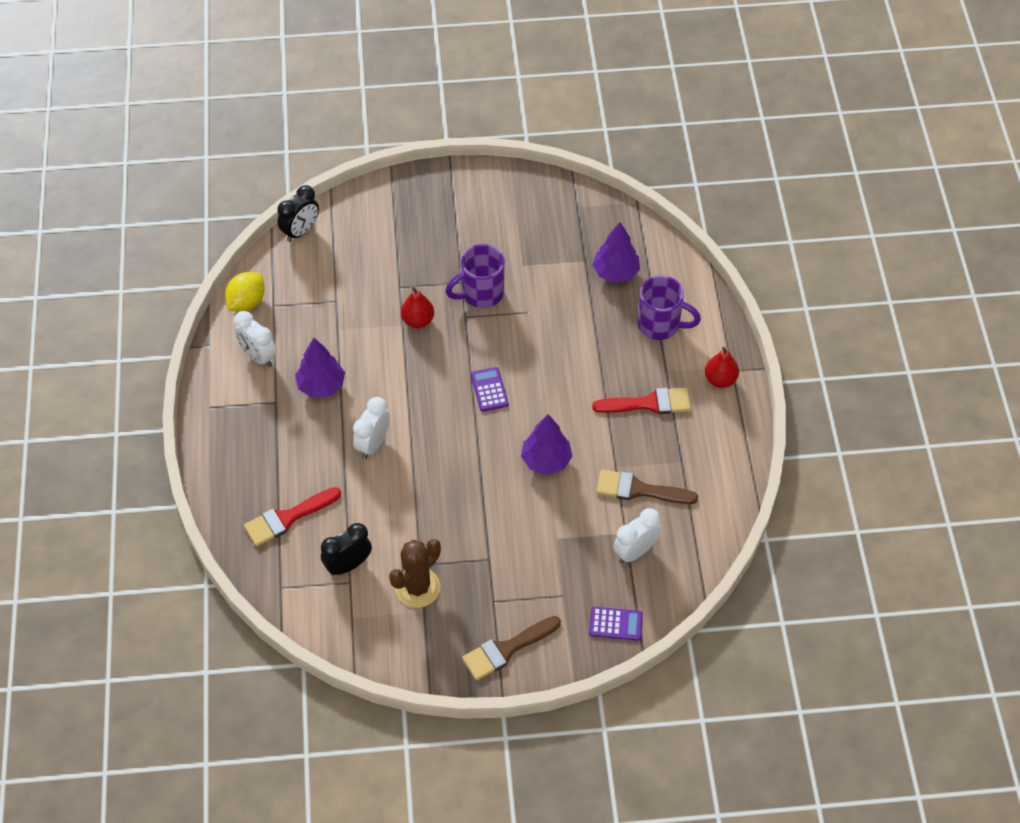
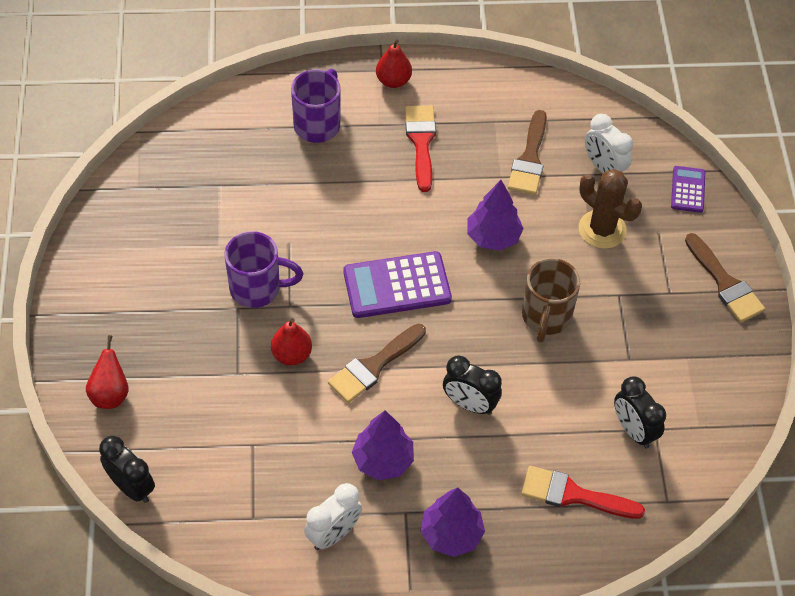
camera: 90 degrees left, 0 degrees up
(247, 302) = (244, 551): yellow lemon -> none
(287, 518) = (573, 495): red brush -> red brush turned 135 degrees clockwise
(373, 444) = (469, 404): white clock -> black clock
(379, 210) = (110, 394): none -> red pear
(408, 376) = (374, 366): none -> brown brush
(417, 587) = (658, 362): brown cactus -> brown cactus (602, 229)
(462, 501) = (546, 317): none -> brown mug
(481, 294) = (257, 288): purple mug -> purple mug turned 60 degrees counterclockwise
(489, 389) = (397, 285): purple calculator -> purple calculator, size x1.81
(615, 272) = (240, 158): purple tree -> purple tree (451, 534)

